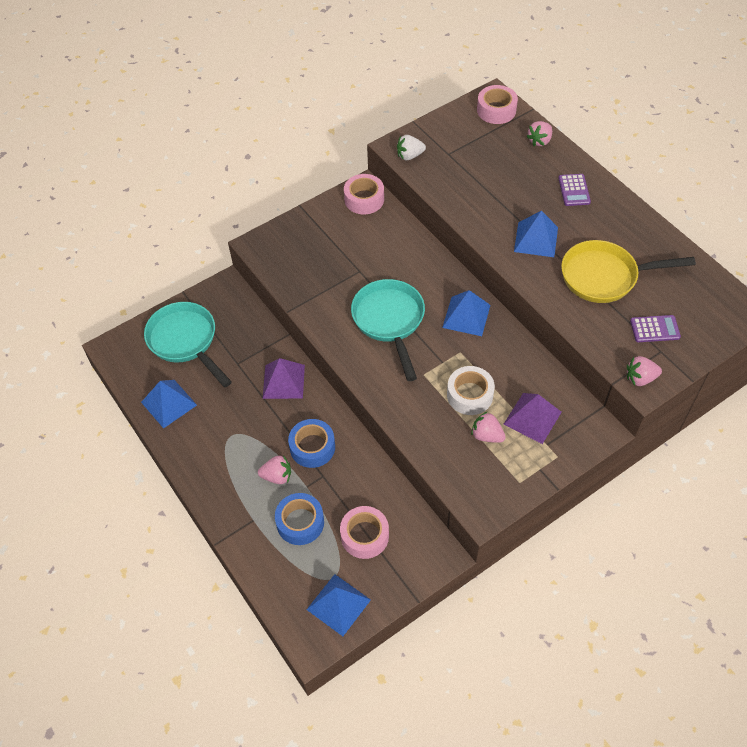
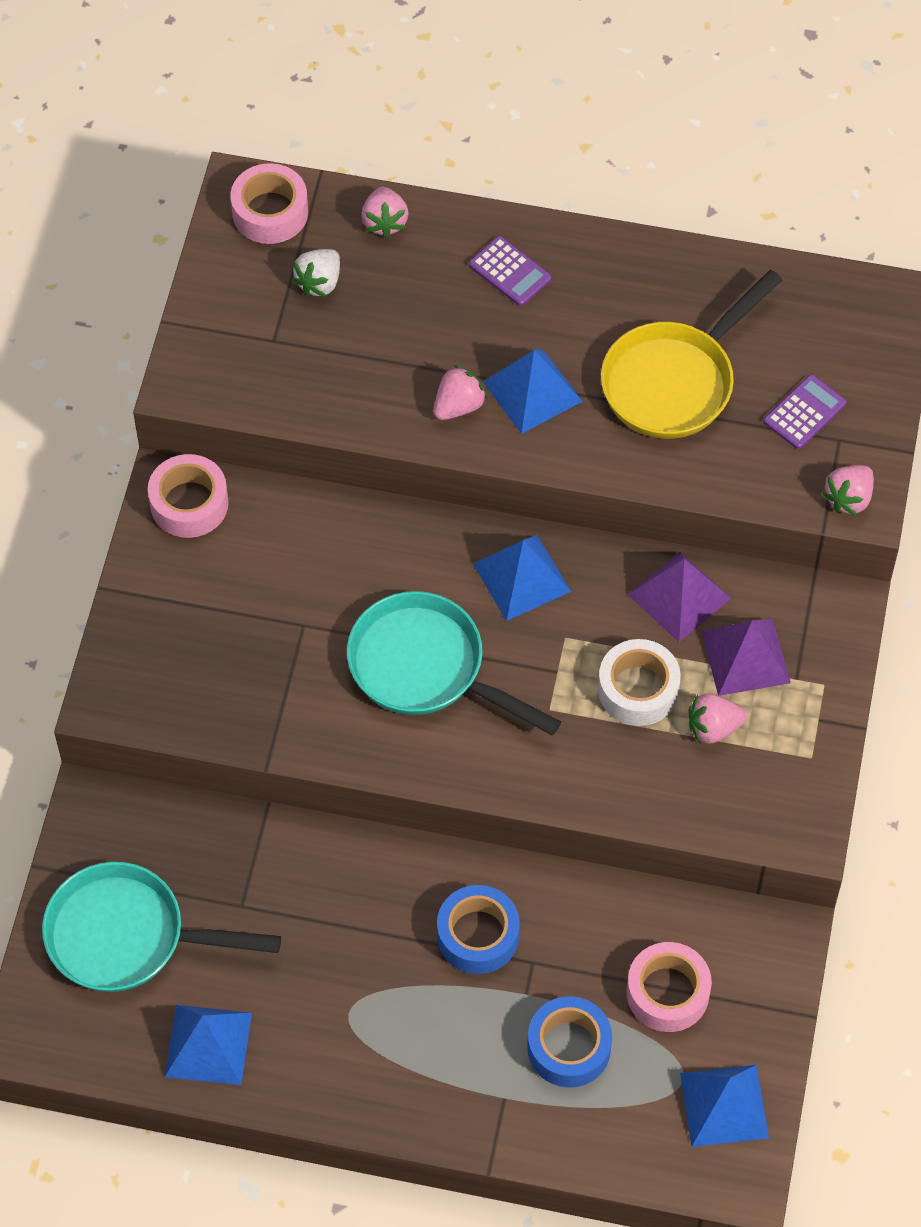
camera: 45 degrees left, 5 degrees up
(277, 476) = (473, 1014): pink strawberry -> pink strawberry (458, 406)
(284, 381) = (338, 877): purple pyramid -> purple pyramid (679, 596)
(409, 156) = (220, 385): white strawberry -> white strawberry (319, 282)

